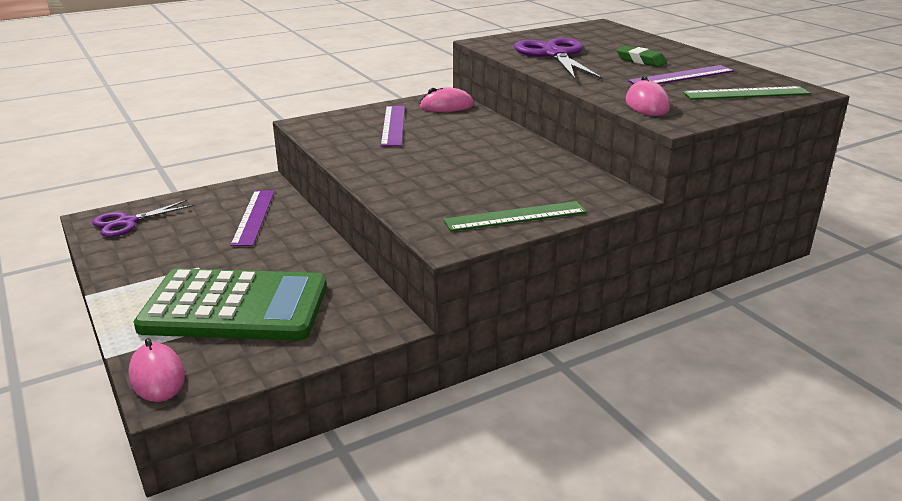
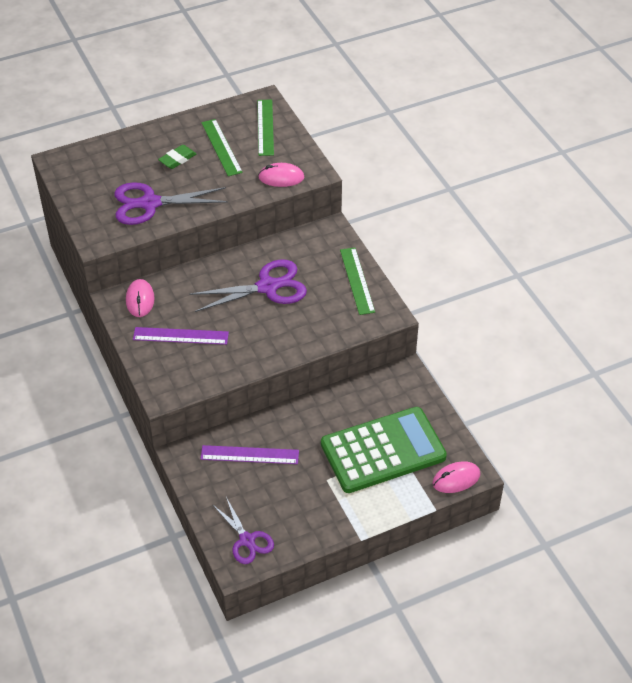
camera: 85 degrees left, 20 degrees up
(235, 307) = (383, 451): green calculator -> green calculator turned 60 degrees clockwise
(484, 162) = (268, 287): none -> purple scissors
(682, 76) = (221, 147): purple ruler -> green ruler

